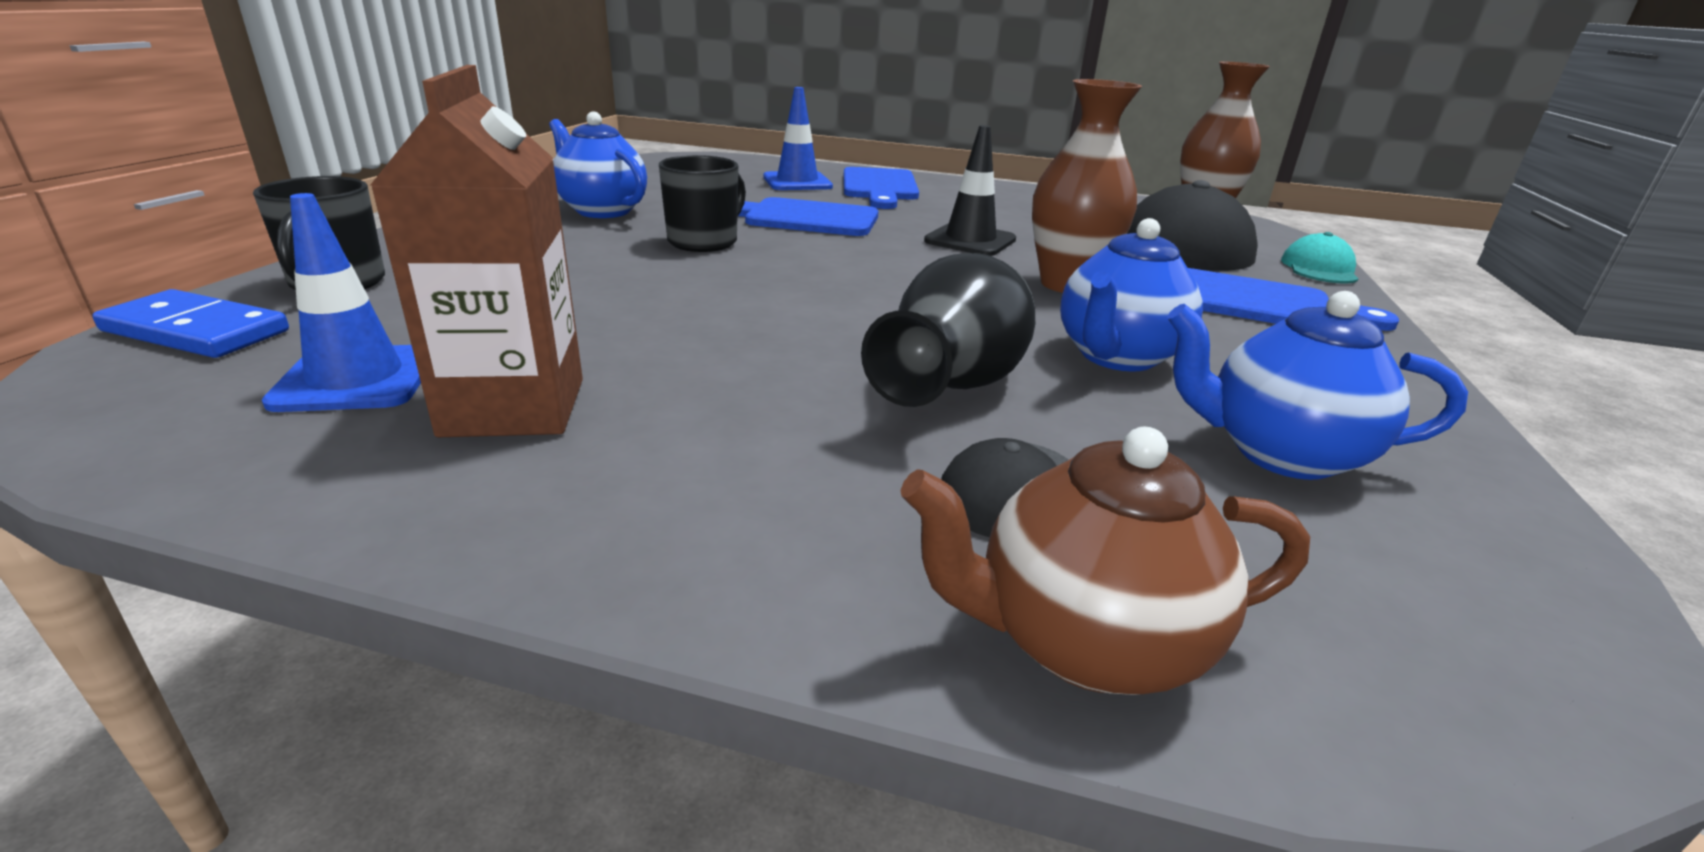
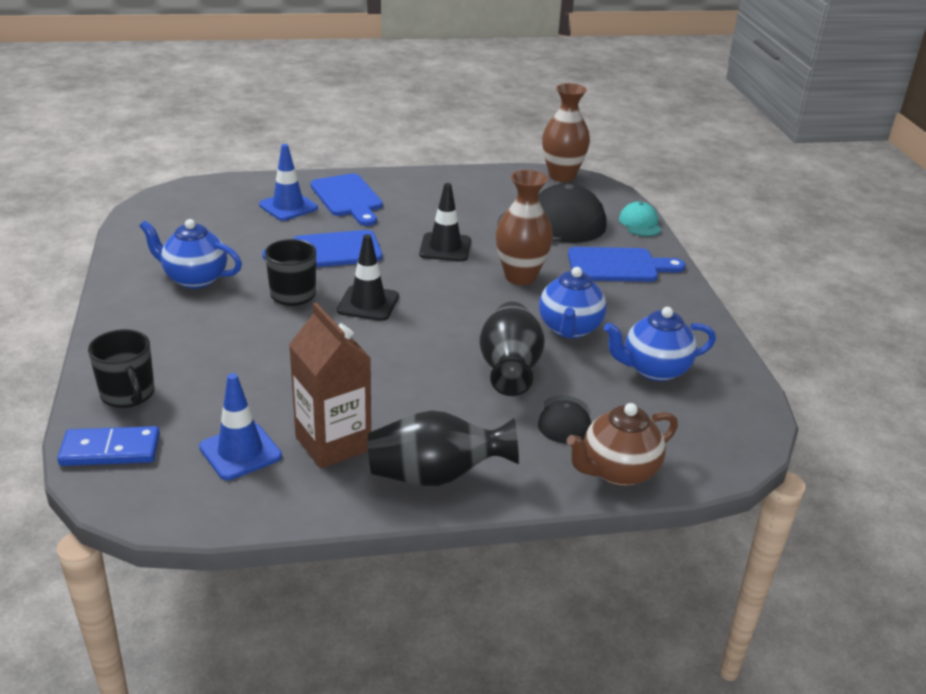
camera: 25 degrees left, 5 degrees up
(629, 513) = (436, 476): none -> black vase
(795, 267) = (368, 303): none -> black traffic cone

